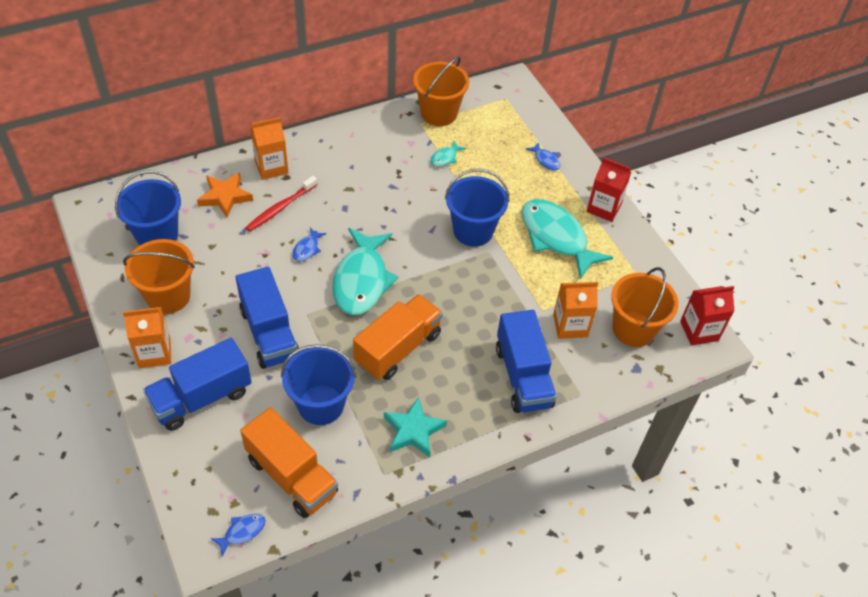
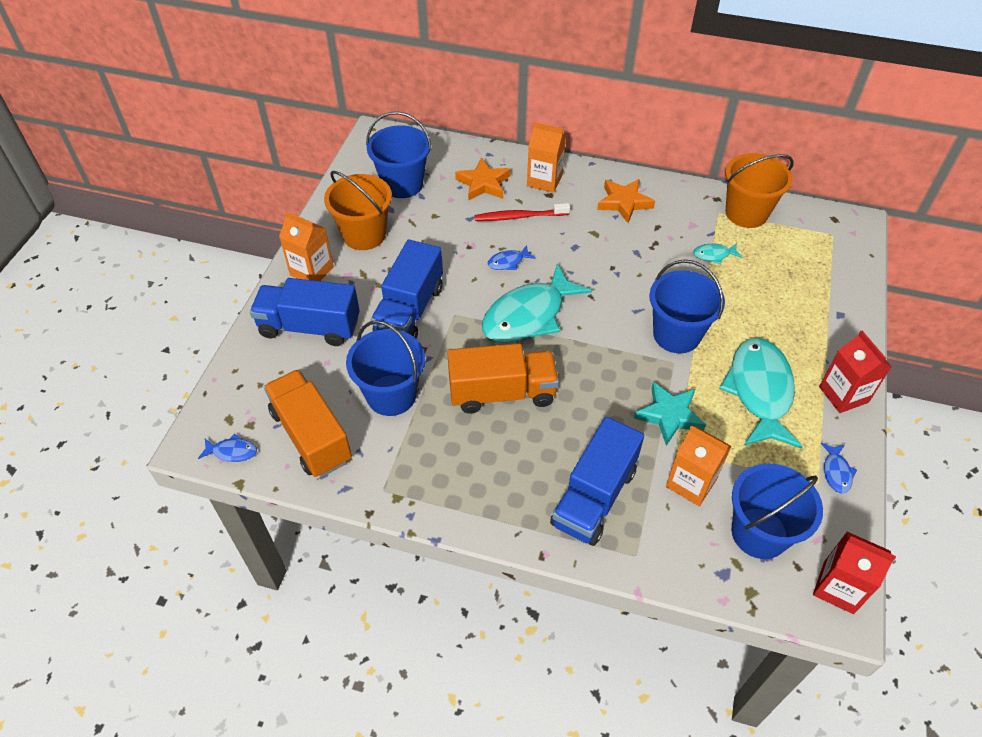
camera: 45 degrees right, 0 degrees up
(292, 476) = (311, 436): orange truck -> orange truck turned 150 degrees clockwise
(348, 152) = (624, 202): none -> orange star
(413, 430) = (444, 472): turquoise star -> turquoise star (669, 415)
(545, 160) = (820, 313): blue fish -> blue fish (836, 472)
(633, 329) = (759, 533): orange bucket -> blue bucket

